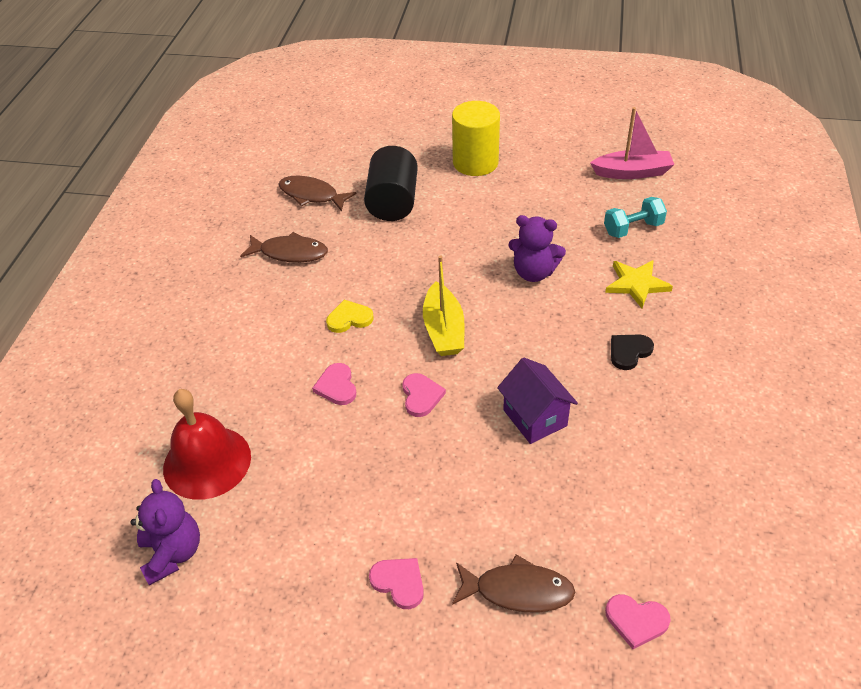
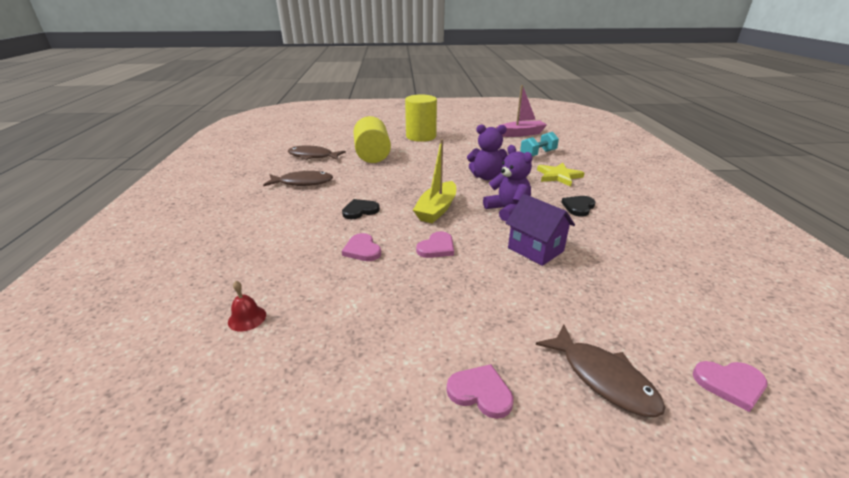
camera: 15 degrees left, 15 degrees down
(172, 553) = (211, 409): purple teddy bear -> purple teddy bear (507, 210)
(207, 462) = (247, 318): red bell -> red bell, size x0.41
(349, 318) = (360, 211): yellow heart -> black heart
(392, 202) = (372, 155): black cylinder -> yellow cylinder
(421, 396) = (437, 247): pink heart -> pink heart turned 60 degrees clockwise
(443, 330) = (437, 209): yellow boat -> yellow boat turned 45 degrees clockwise
(518, 591) = (603, 378): brown fish -> brown fish turned 60 degrees clockwise

